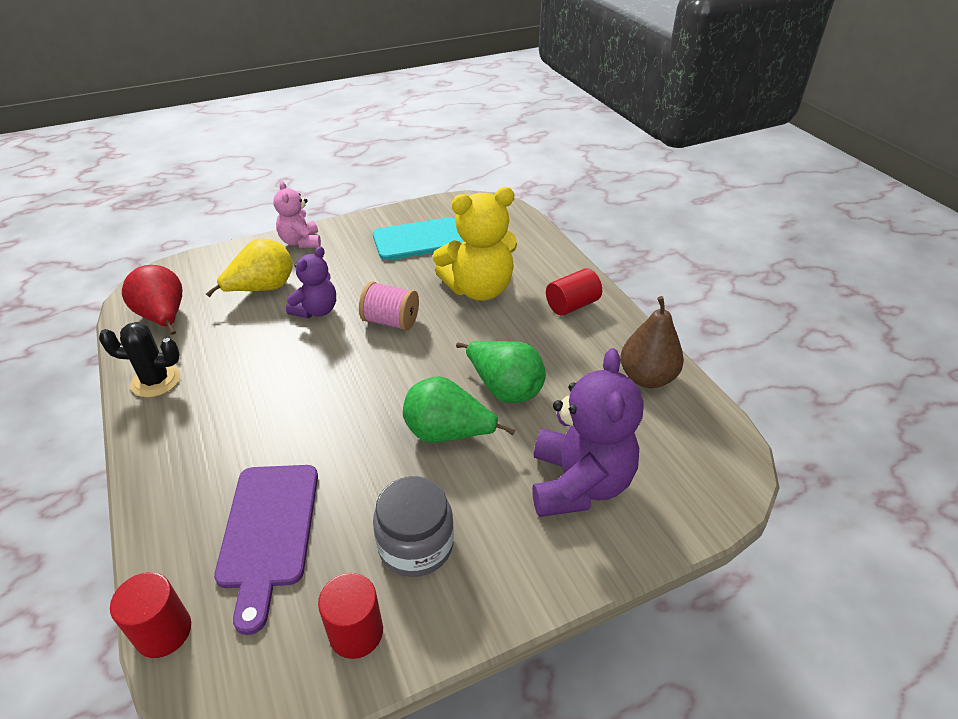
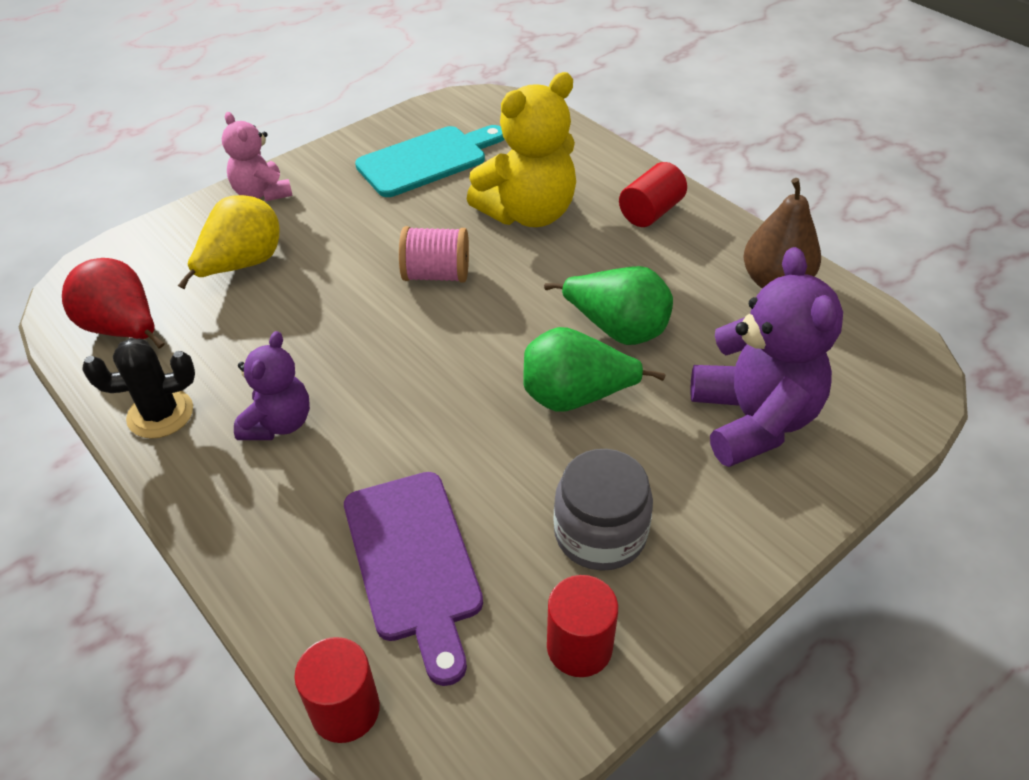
camera: 15 degrees left, 5 degrees up
(316, 310) = (331, 280): purple teddy bear -> purple teddy bear (278, 423)

